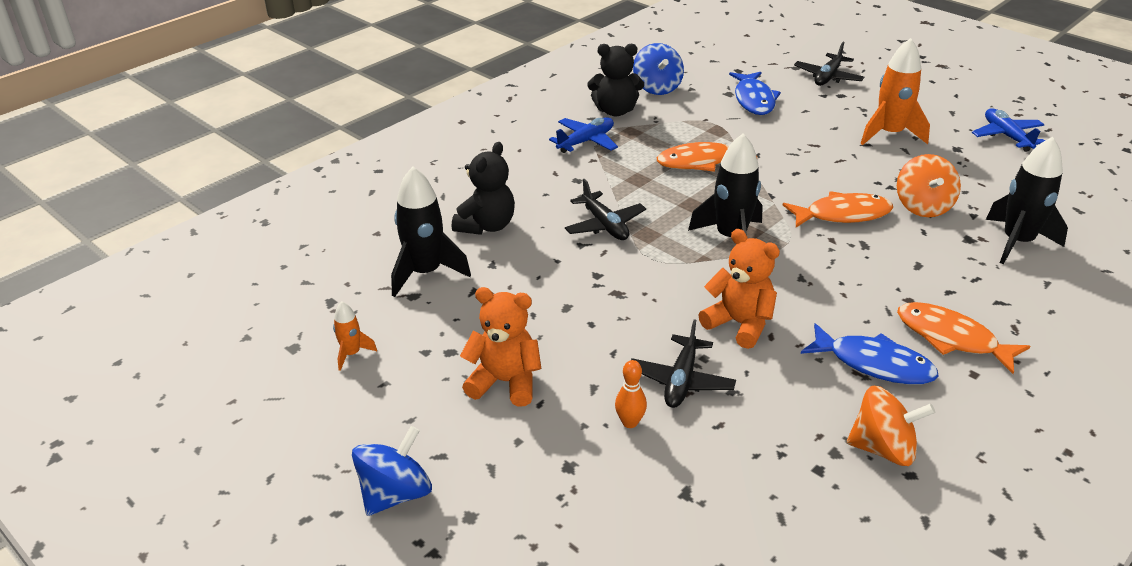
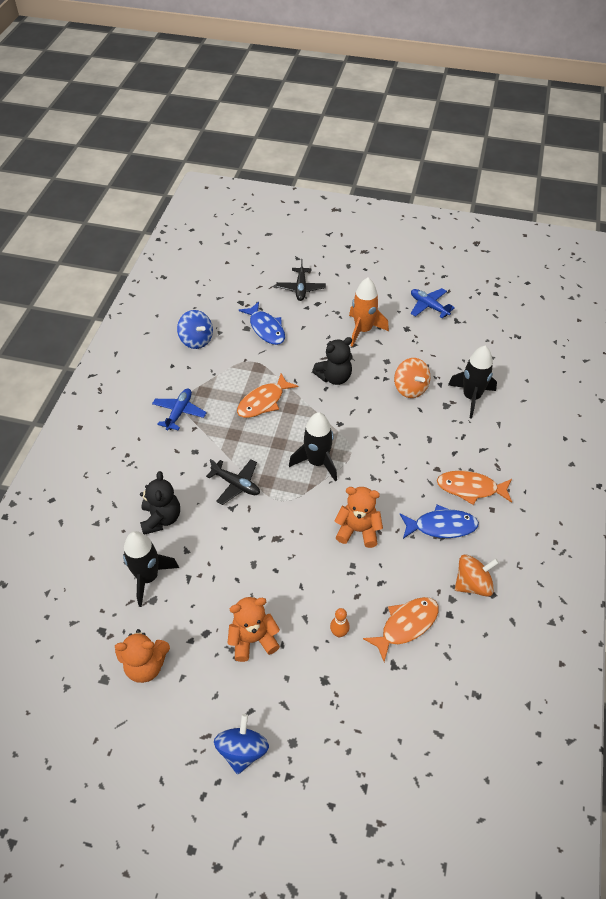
camera: 30 degrees left, 15 degrees up
(351, 354) = (146, 665): orange rocket -> orange teddy bear
(615, 111) = (181, 374): black teddy bear -> black teddy bear (334, 377)
(681, 380) = (349, 588): black plane -> none
(843, 215) = (370, 414): orange fish -> orange fish (406, 625)

